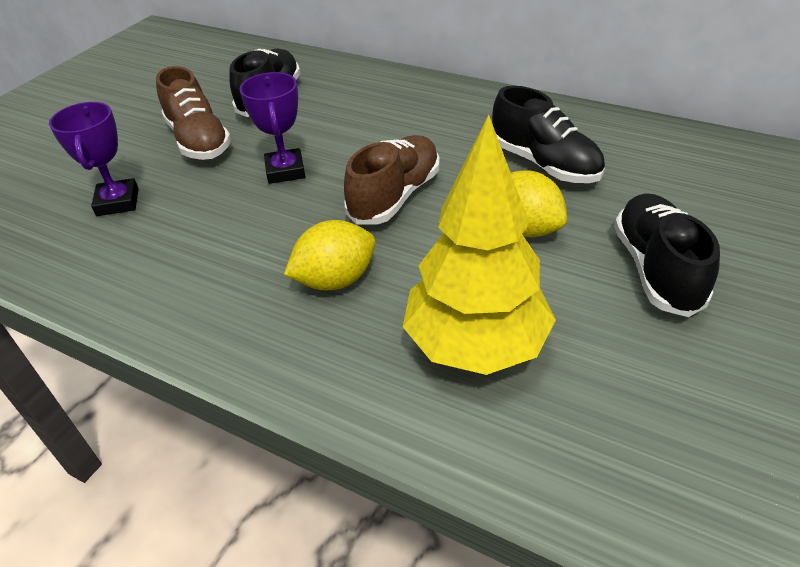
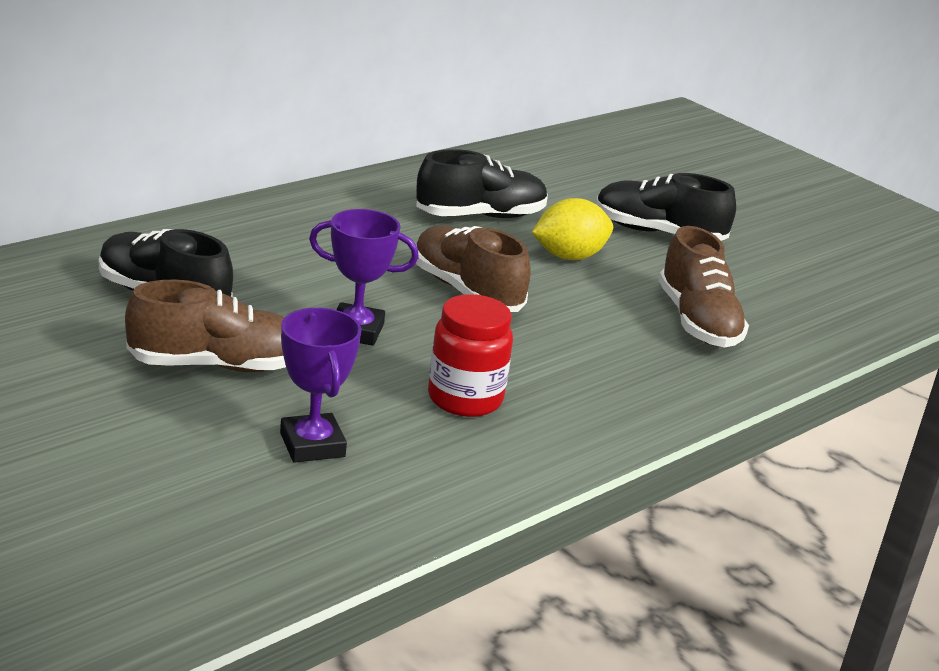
camera: 75 degrees left, 15 degrees down
(118, 202) = (312, 445): purple trophy -> purple trophy turned 60 degrees clockwise
(216, 245) = (465, 399): none -> red jar
(335, 280) = (574, 353): yellow lemon -> none
(475, 345) = (697, 322): yellow tree -> brown shoe

